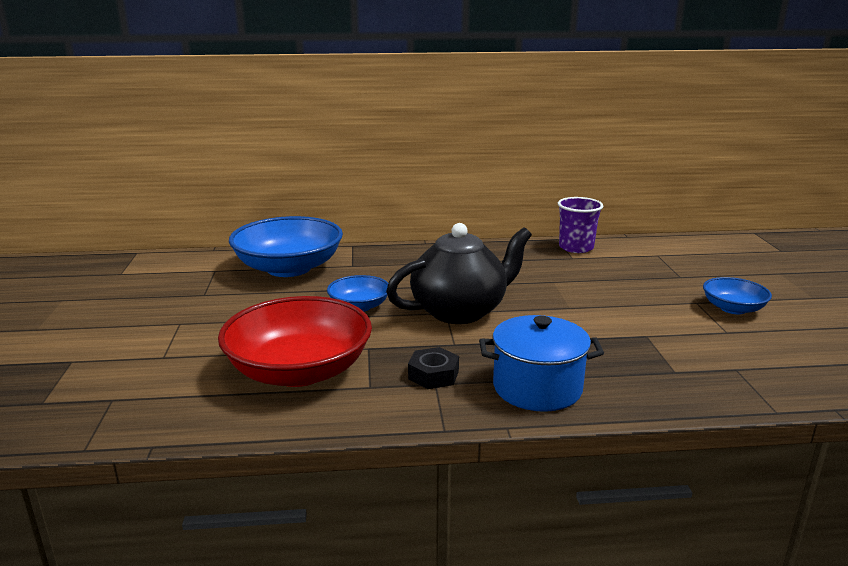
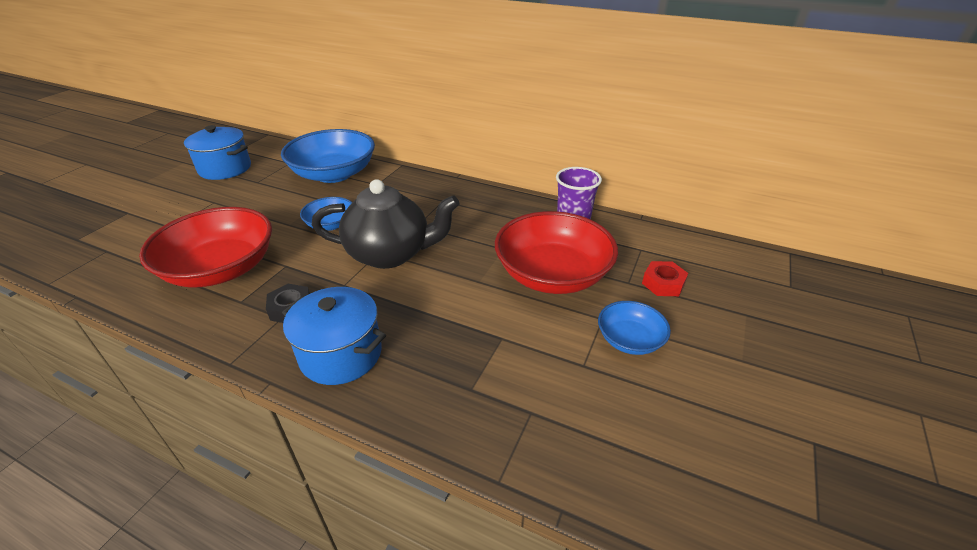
camera: 30 degrees right, 15 degrees up
(137, 293) = (225, 169): none -> blue pot
(619, 287) = (552, 274): none -> red bowl
(704, 271) = (663, 283): none -> red nut

